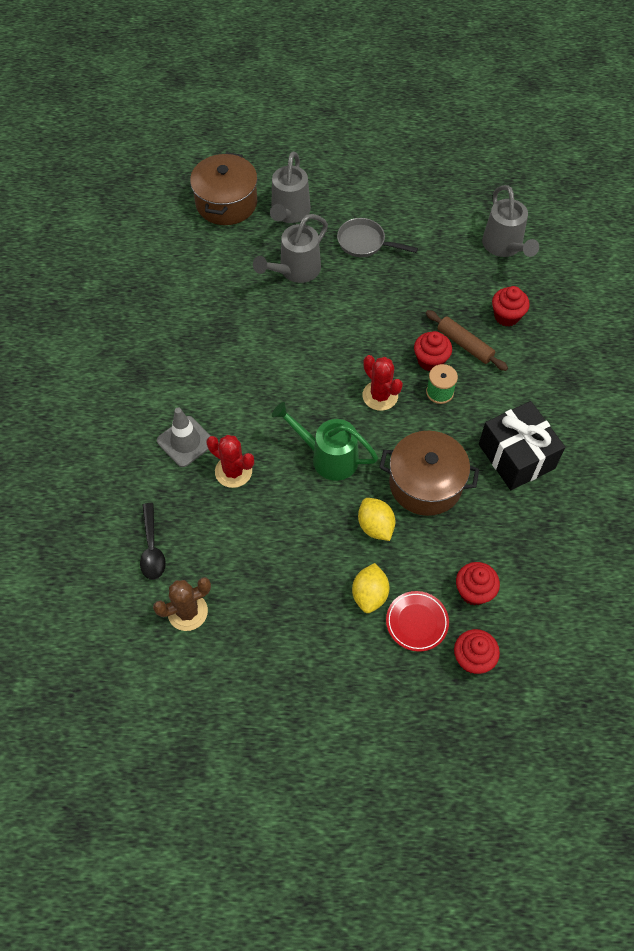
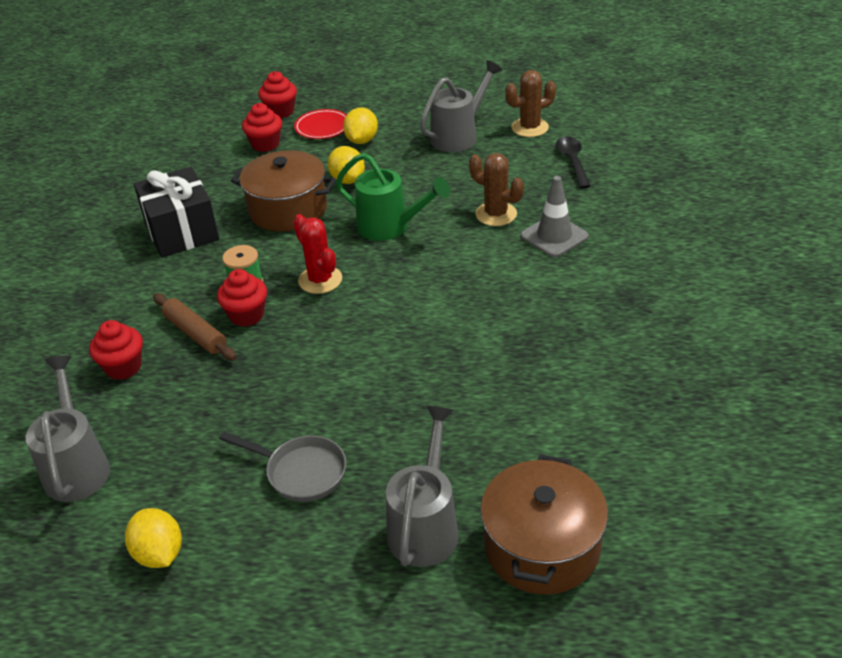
camera: 175 degrees left, 20 degrees down
(233, 471) = (496, 214): red cactus -> brown cactus
(295, 270) = (418, 427): grey watering can -> grey watering can (459, 136)
(434, 199) = (159, 554): none -> yellow lemon

